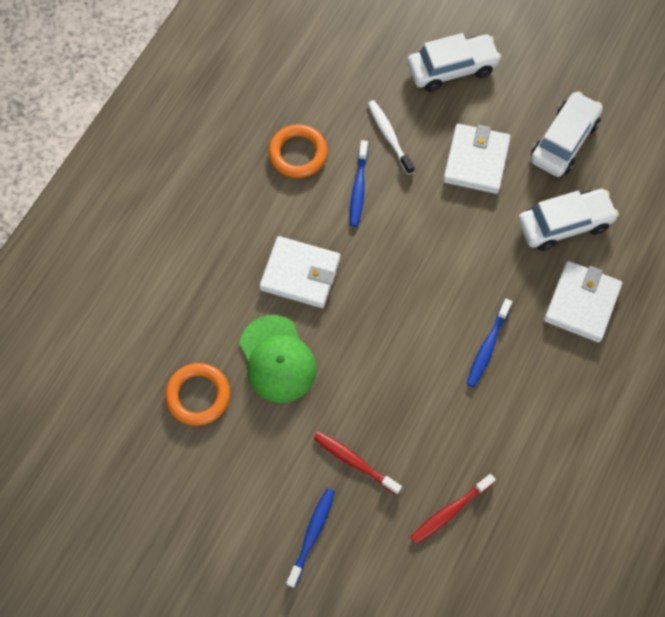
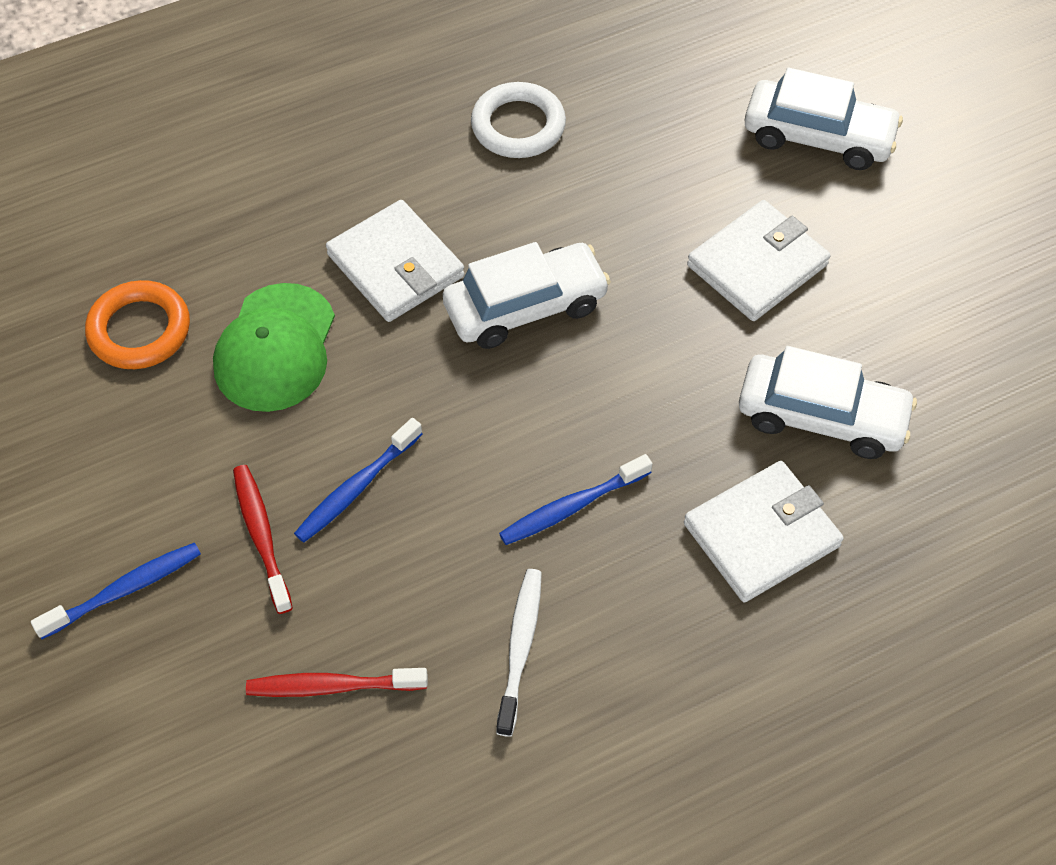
camera: 35 degrees right, 10 degrees down
(298, 154) = (518, 126): orange ring -> white ring
(358, 188) = (563, 209): blue toothbrush -> blue toothbrush (356, 488)
(389, 136) = (659, 170): white toothbrush -> white toothbrush (520, 648)
(563, 141) = (910, 311): white car -> white car (525, 306)

